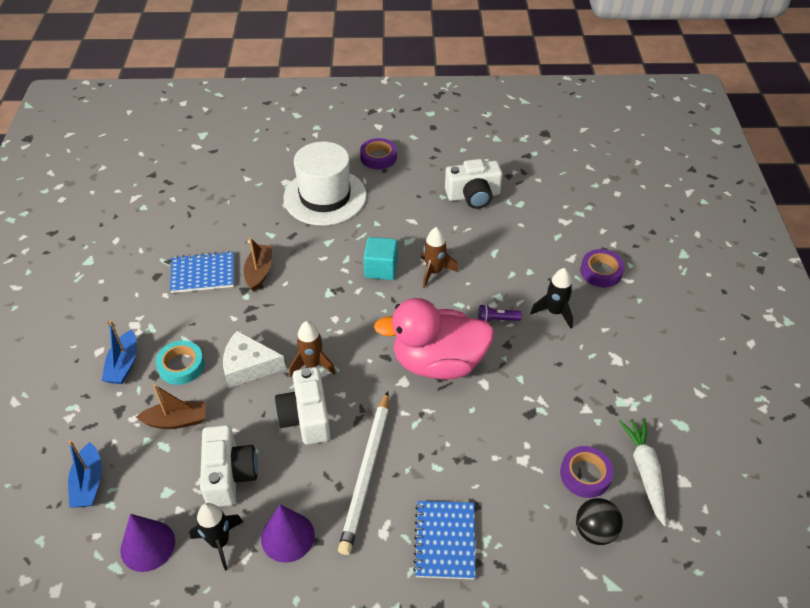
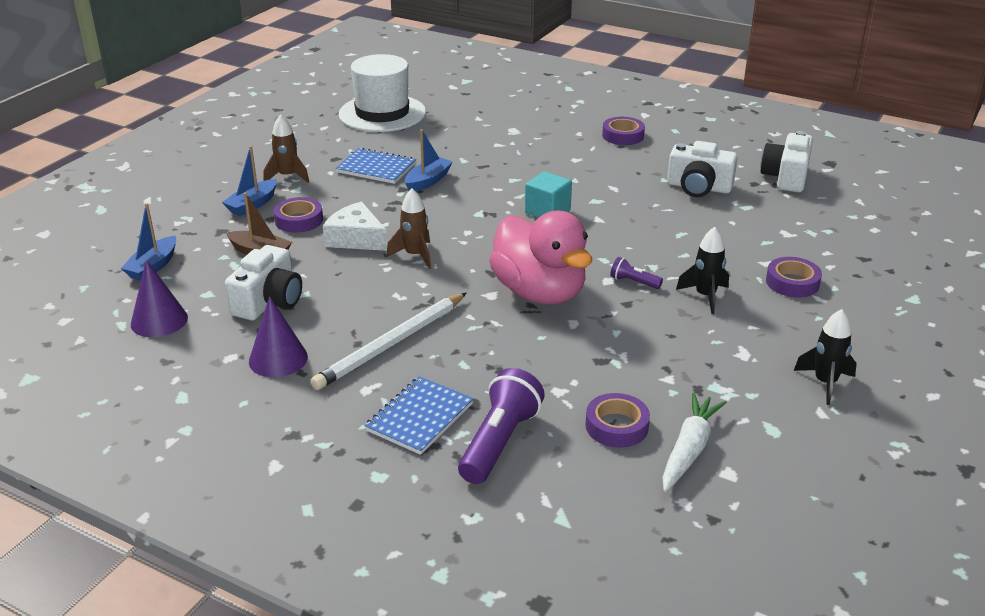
camera: 30 degrees right, 15 degrees down
(181, 366) = (299, 220): turquoise tape -> purple tape
(220, 542) = (218, 341): black rocket -> black rocket (825, 383)
(259, 272) = (428, 181): brown boat -> blue boat
(306, 417) = (374, 288): white camera -> white camera (786, 177)
(325, 197) = (541, 149): white hat -> white hat (382, 113)
(434, 272) = (600, 229): brown rocket -> brown rocket (287, 176)
(438, 362) = (539, 293): pink duck -> pink duck turned 150 degrees counterclockwise
(519, 534) = (499, 442): none -> purple flashlight
(595, 531) = (584, 471): black ball -> none

